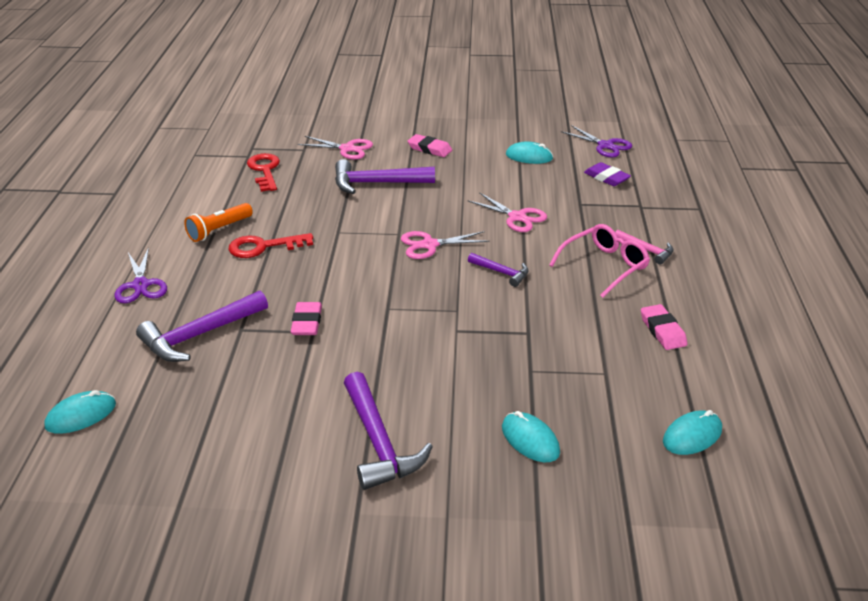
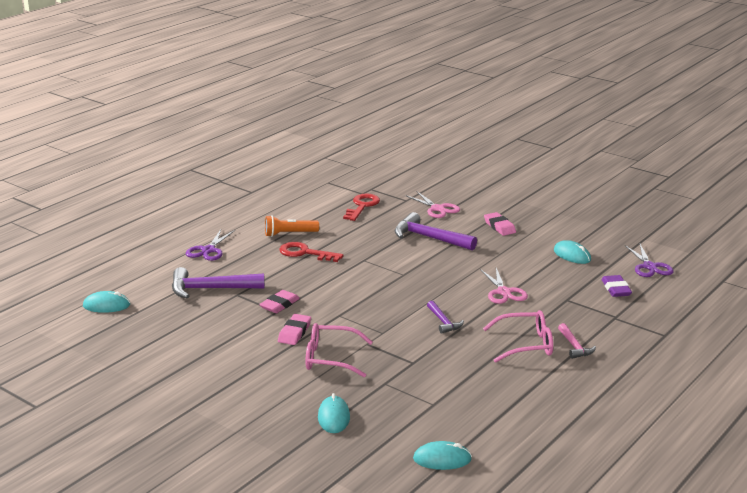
camera: 35 degrees right, 10 degrees down
(378, 442) = (244, 381): purple hammer -> none
(429, 245) = (415, 288): pink scissors -> none
(440, 366) = (330, 358): none -> pink glasses
(662, 330) = (511, 397): pink eraser -> pink eraser (294, 332)

